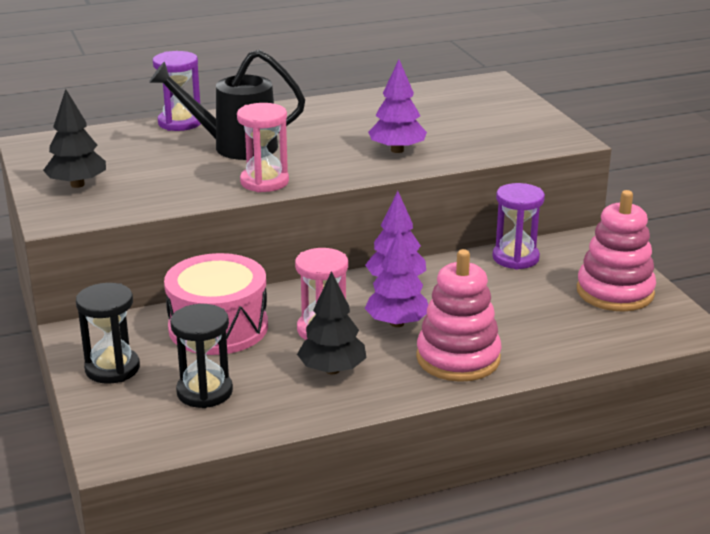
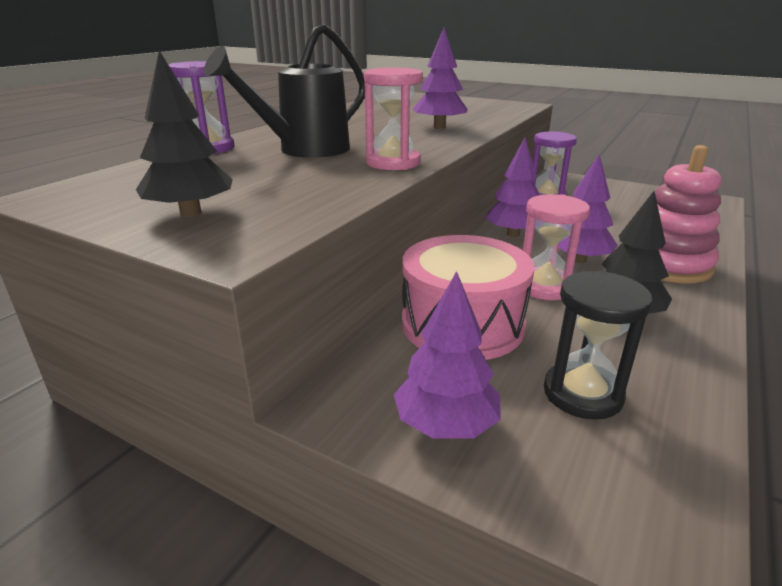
camera: 40 degrees left, 0 degrees up
(112, 368) = (445, 425): black hourglass -> purple tree
(615, 292) = (636, 196): pink stacking toy -> none

